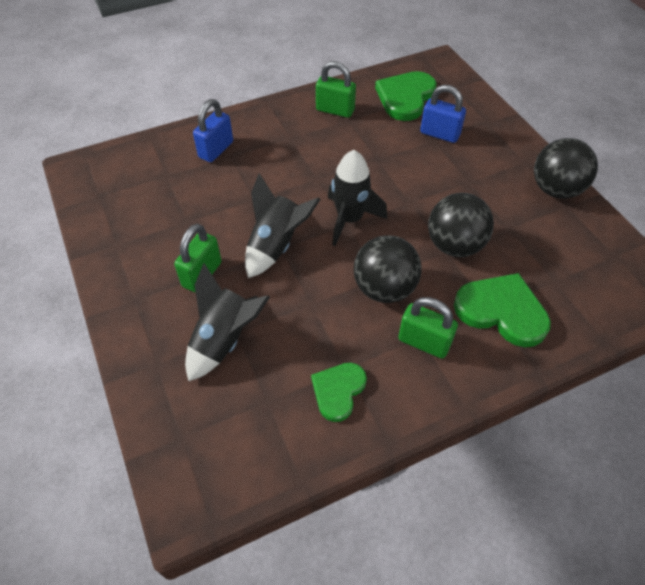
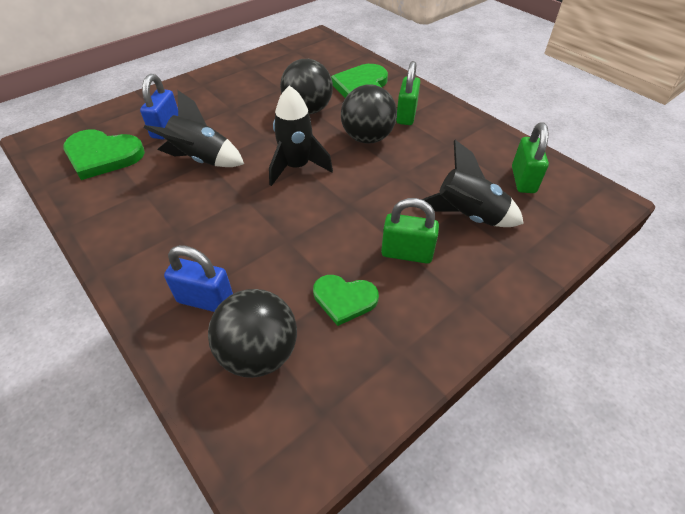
camera: 105 degrees left, 5 degrees down
(276, 245) = (347, 208): black rocket -> black rocket (201, 160)
(335, 110) = (123, 205): green padlock -> green padlock (523, 180)
(338, 391) = (470, 146): green heart -> green heart (344, 299)
(555, 189) = (233, 71): black ball -> black ball (259, 353)

